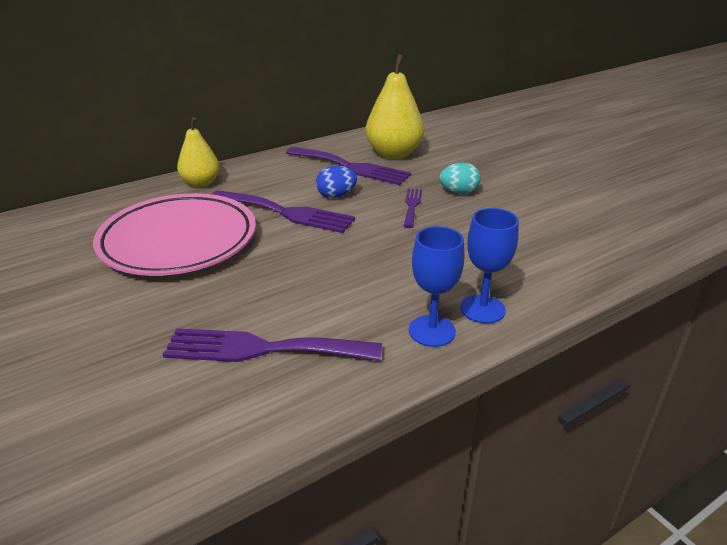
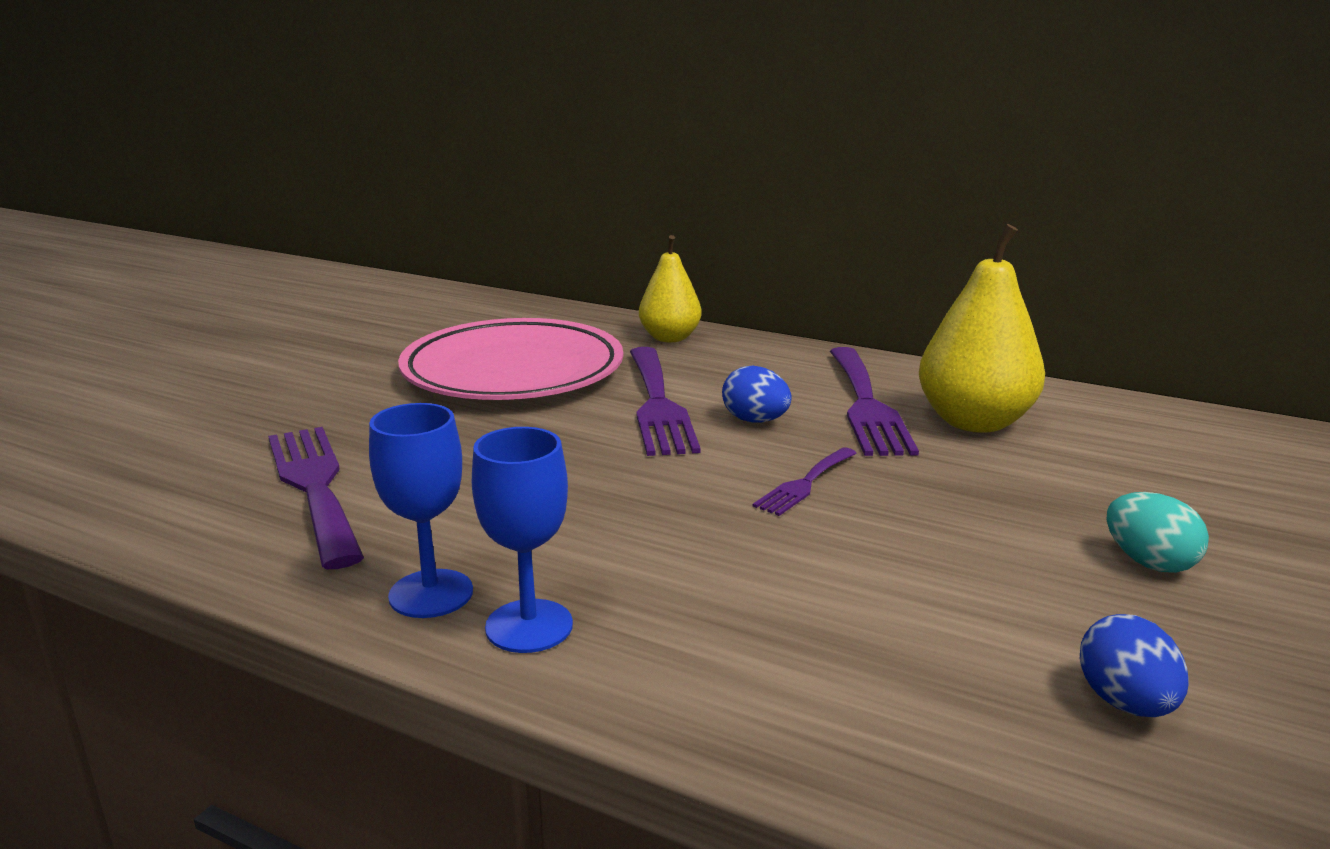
camera: 60 degrees right, 10 degrees down
(412, 206) = (804, 484): purple fork -> purple fork turned 150 degrees clockwise
(458, 192) = (920, 512): turquoise egg -> turquoise egg (1149, 562)
(605, 207) = (1125, 703): none -> blue egg

